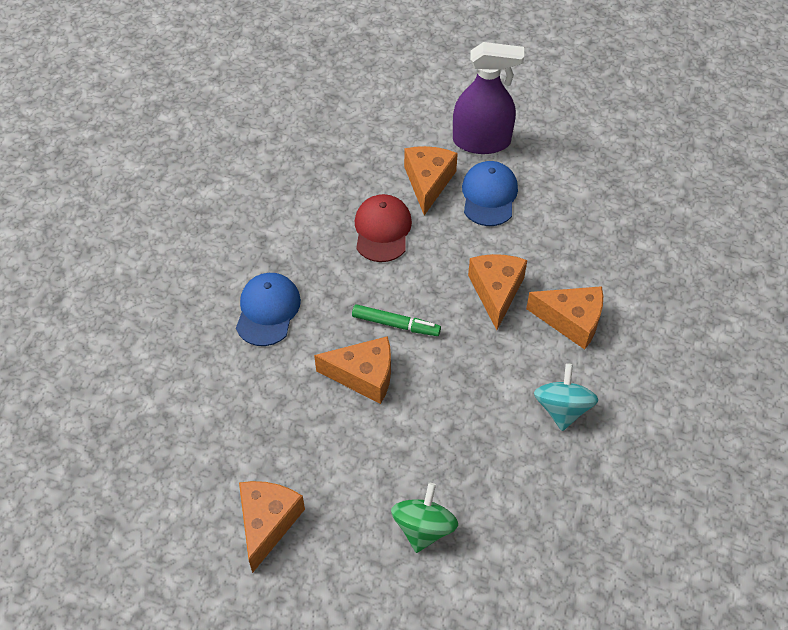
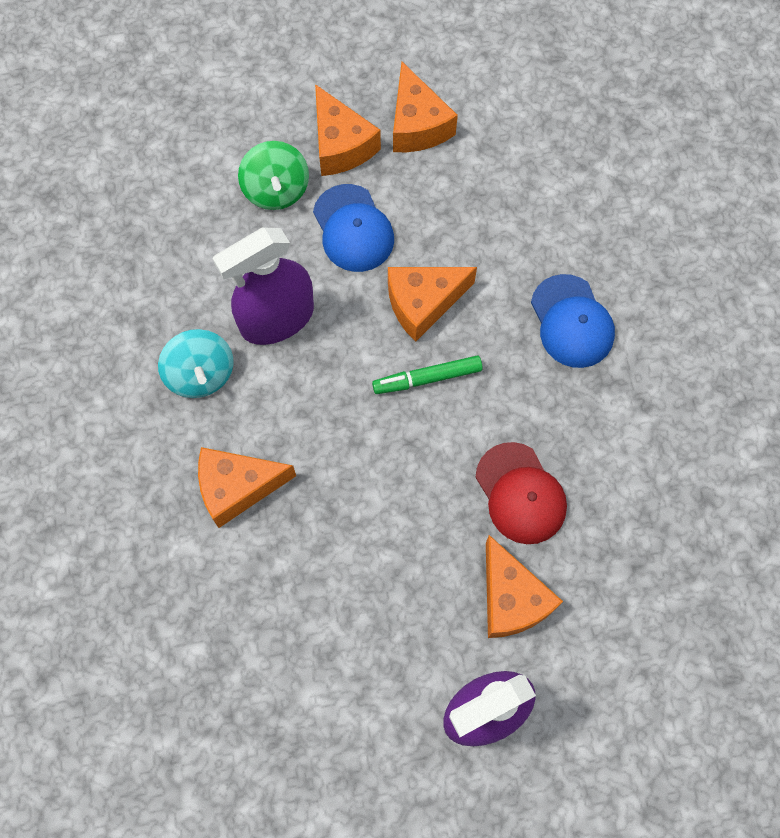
camera: 150 degrees right, 15 degrees up
(482, 420) = (277, 319): none -> purple spray bottle
(489, 195) = (424, 620): blue cap -> blue cap (353, 229)
(496, 292) = (341, 480): orange cheese -> orange cheese (341, 145)

